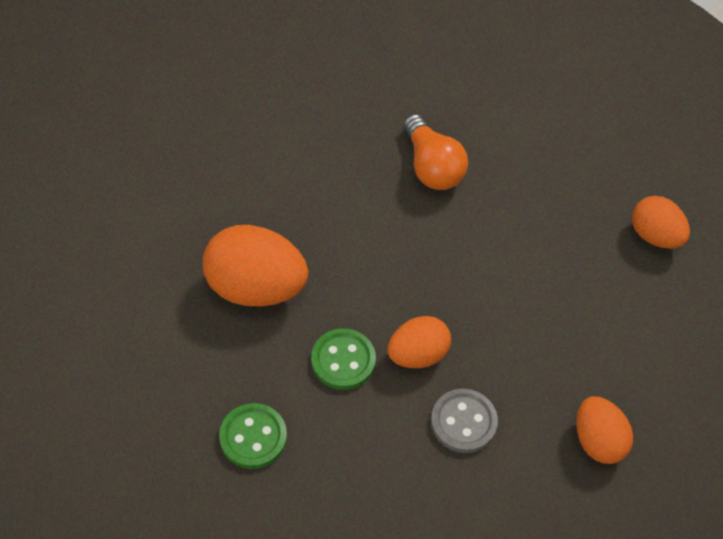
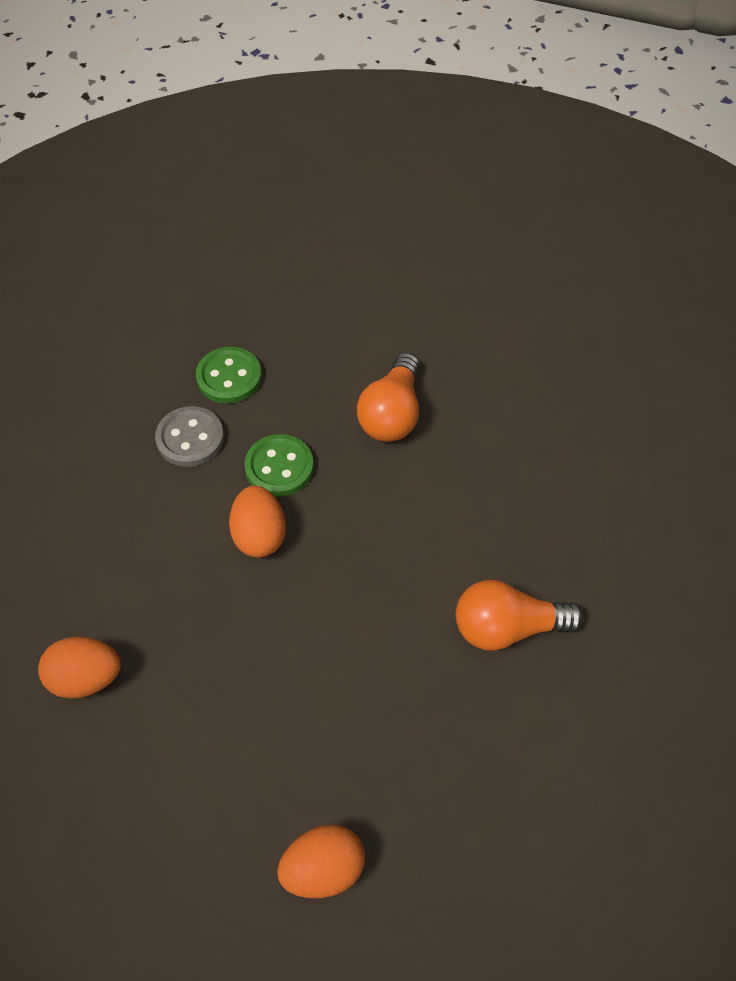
camera: 110 degrees right, 0 degrees up
(256, 287) = (392, 414): orange egg -> orange light bulb
(463, 422) = (166, 554): grey button -> grey button (190, 438)

